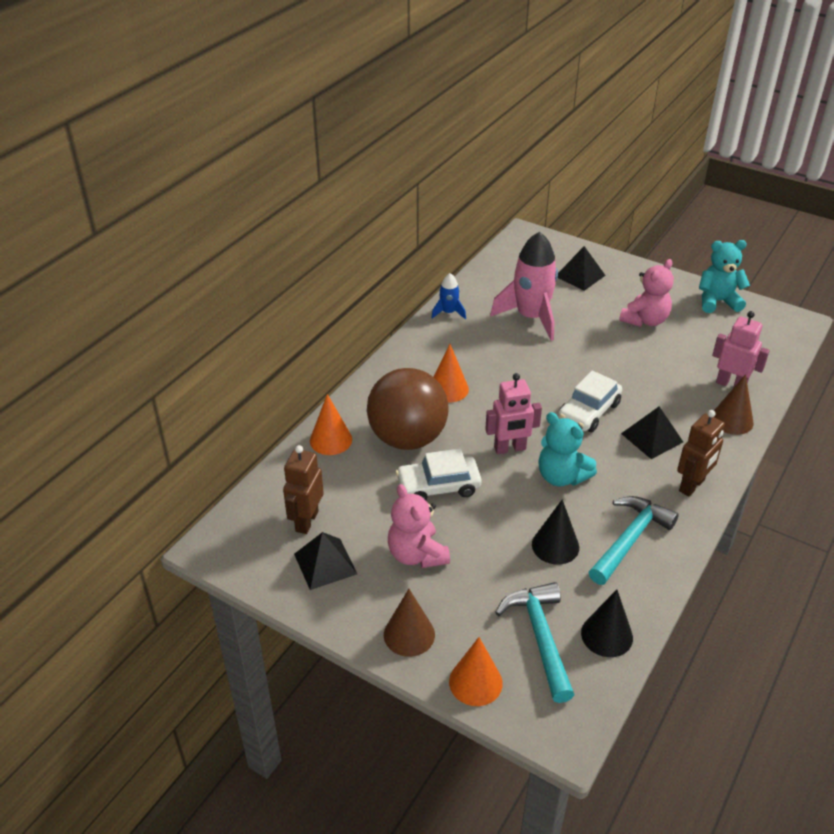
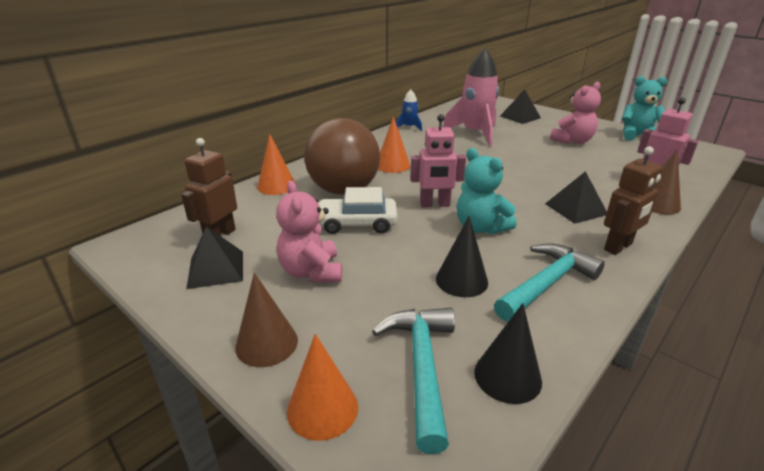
camera: 10 degrees right, 10 degrees down
(589, 411) = (515, 187): white car -> none

